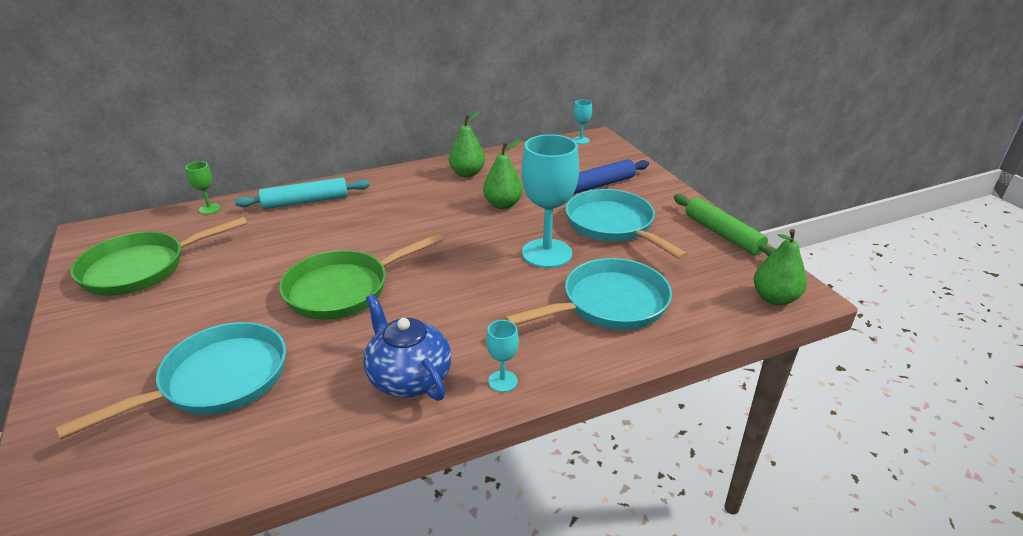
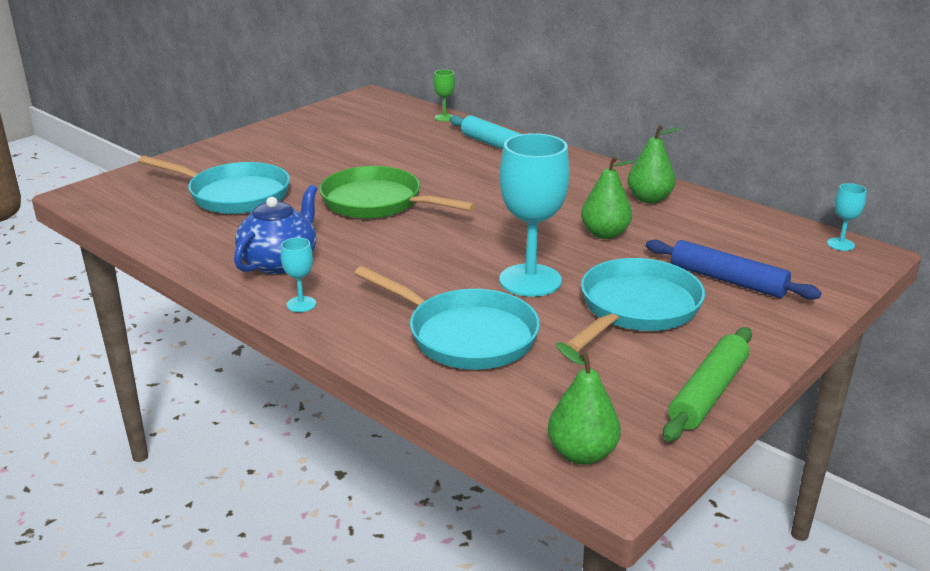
camera: 65 degrees right, 5 degrees down
(141, 268) = (342, 126): green pan -> none

